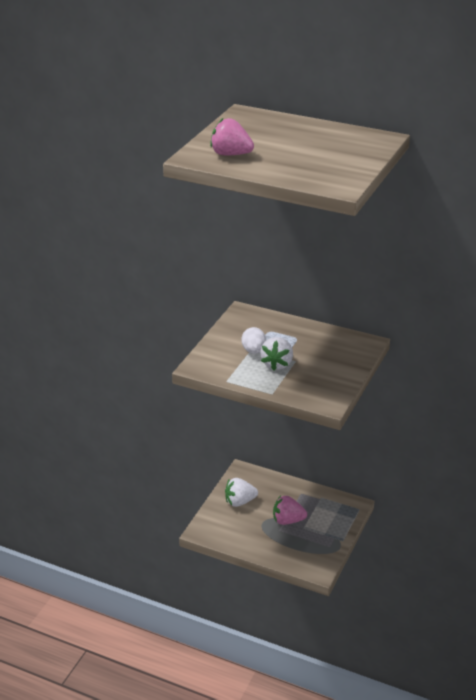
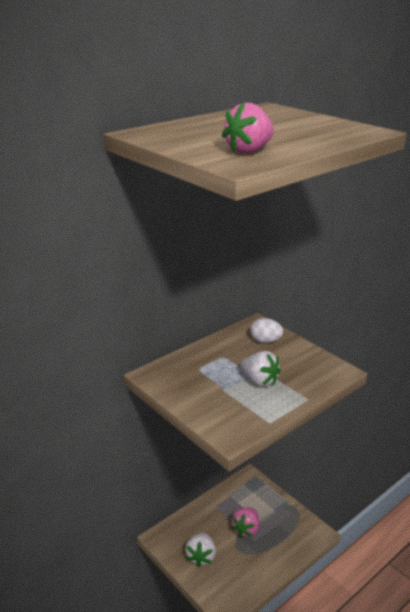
camera: 65 degrees left, 5 degrees down
(254, 351) = (227, 388): white egg -> white egg (265, 341)

